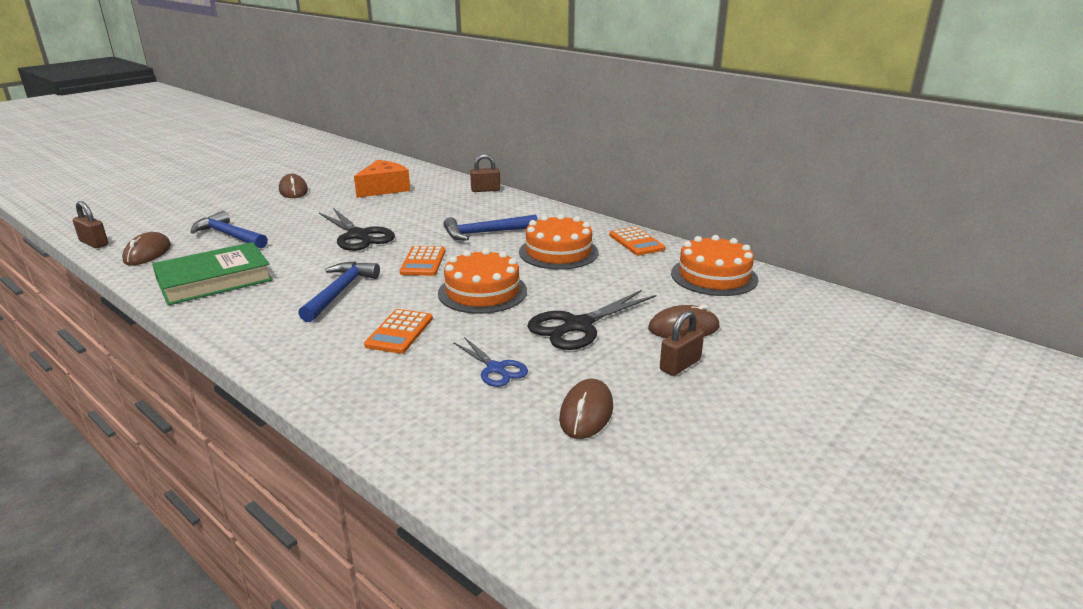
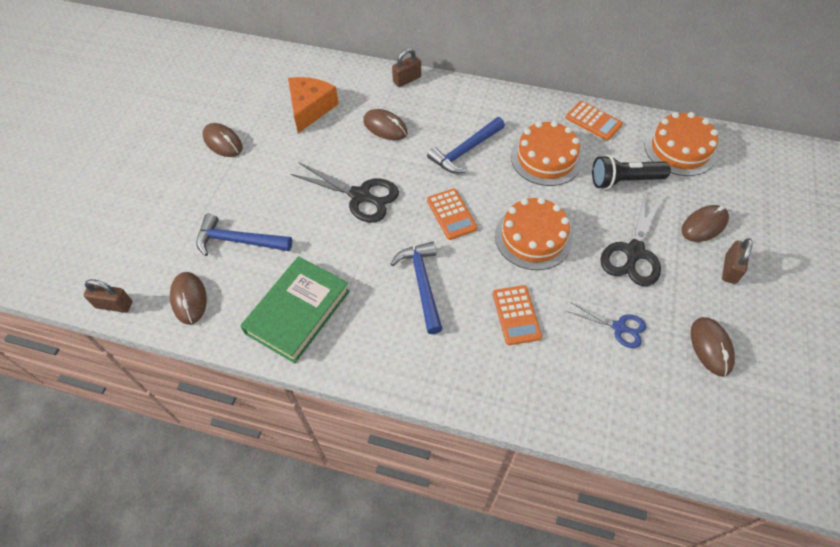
camera: 25 degrees left, 30 degrees up
(432, 208) = (385, 127): none -> brown mouse
(625, 281) = (624, 180): none -> black flashlight

